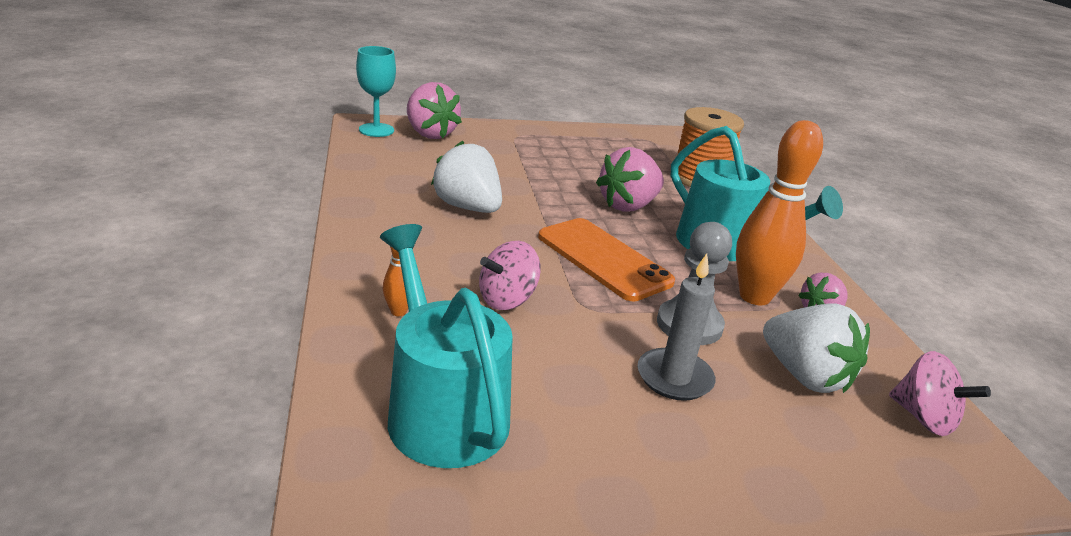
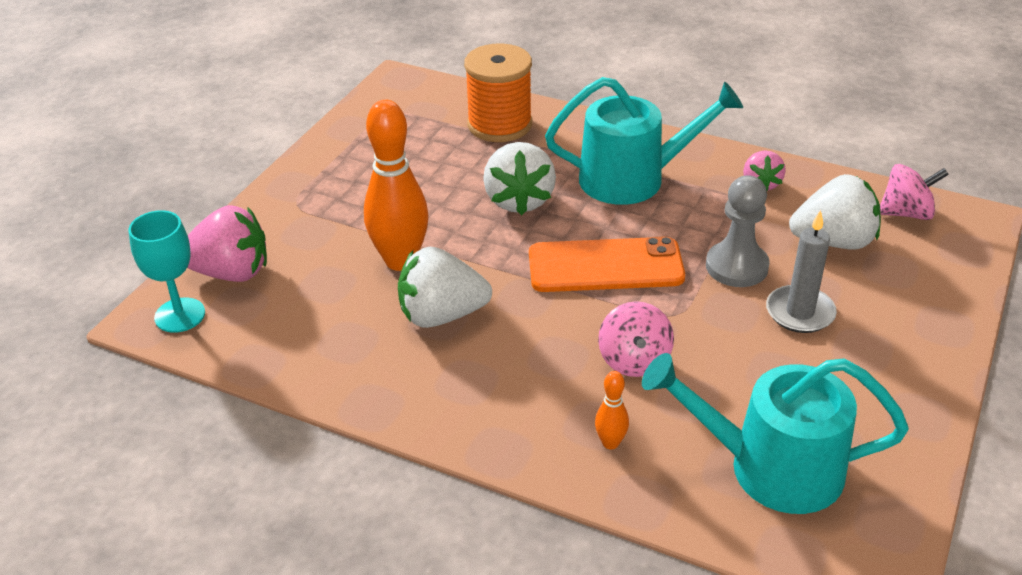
camera: 50 degrees left, 10 degrees up
(628, 206) = (519, 200): pink strawberry -> white strawberry
(754, 296) = (719, 207): orange bowling pin -> orange bowling pin (400, 261)

